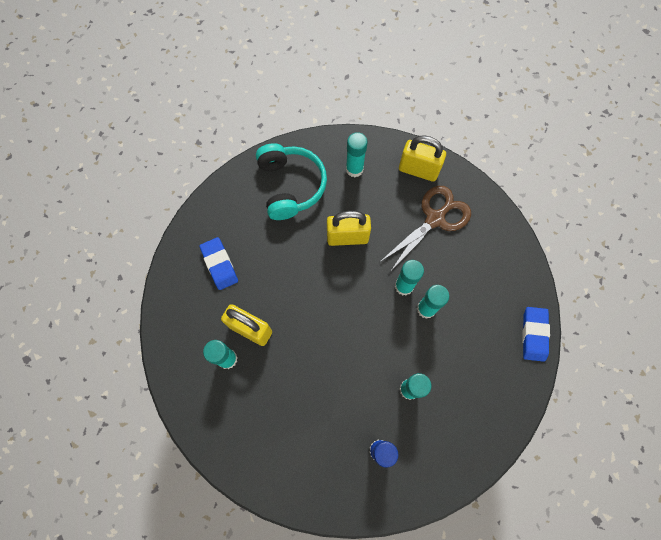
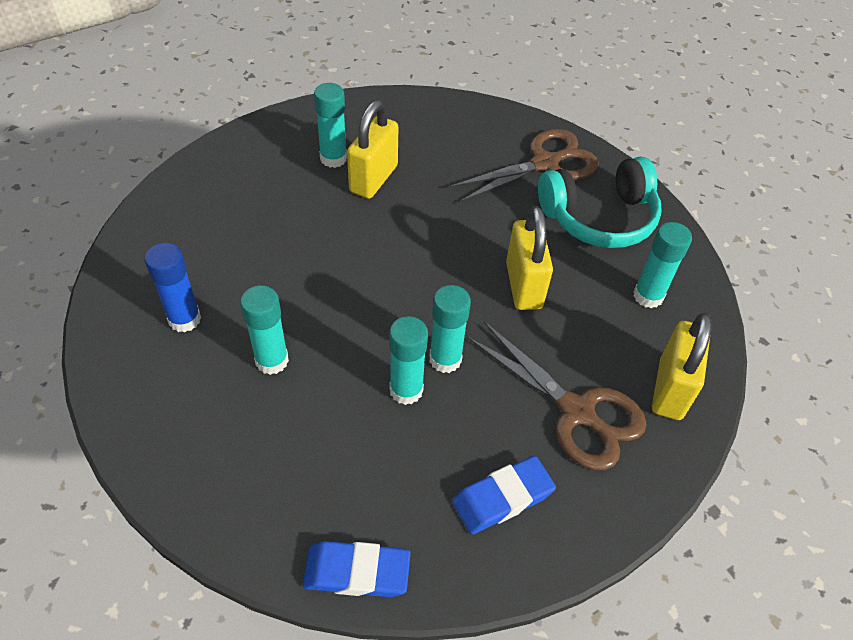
camera: 85 degrees right, 20 degrees down
(219, 264) = (464, 147): blue eraser -> blue eraser (502, 498)
(239, 212) = (545, 163): none -> brown scissors

